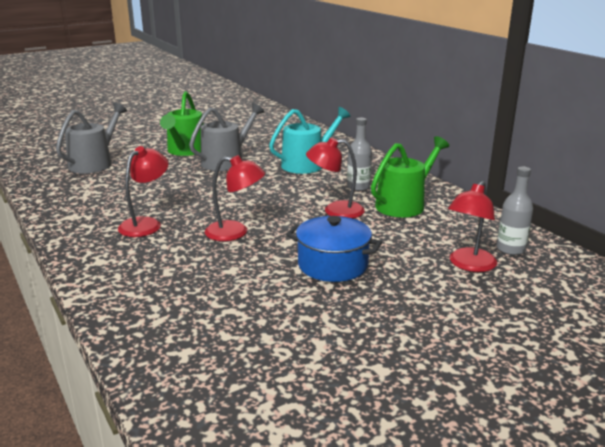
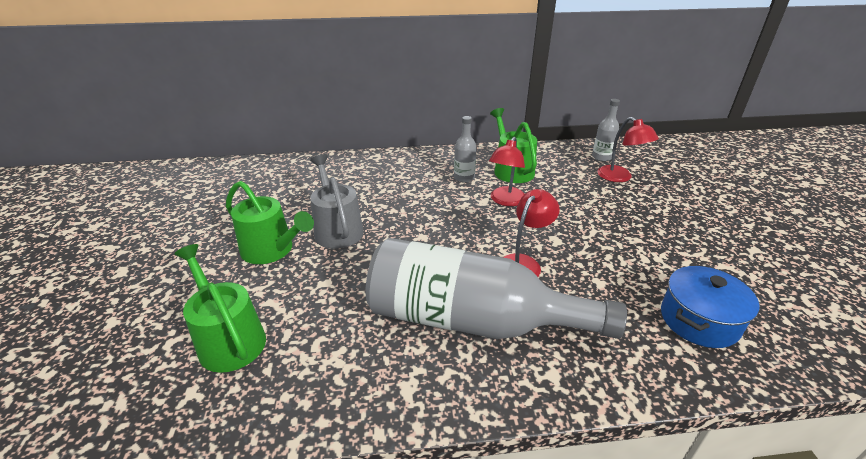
camera: 65 degrees left, 10 degrees up
(94, 163) = (229, 339): grey watering can -> green watering can
(146, 224) = (471, 320): red lamp -> grey bottle
(307, 164) = (391, 187): turquoise watering can -> none
(332, 265) = (605, 228): blue pot -> blue pot (699, 320)

